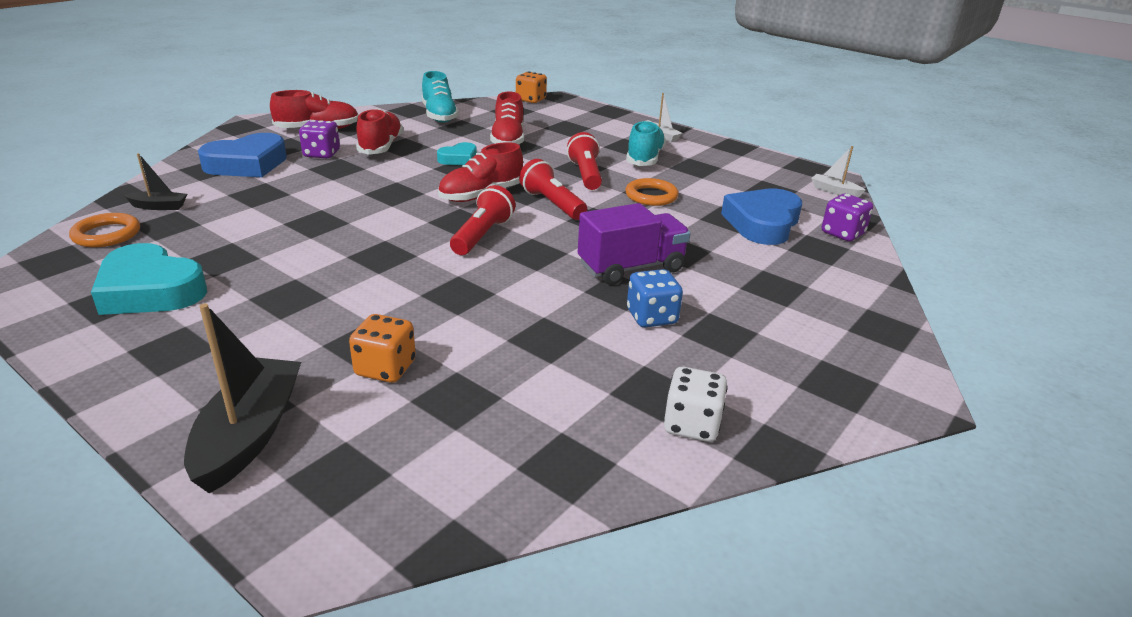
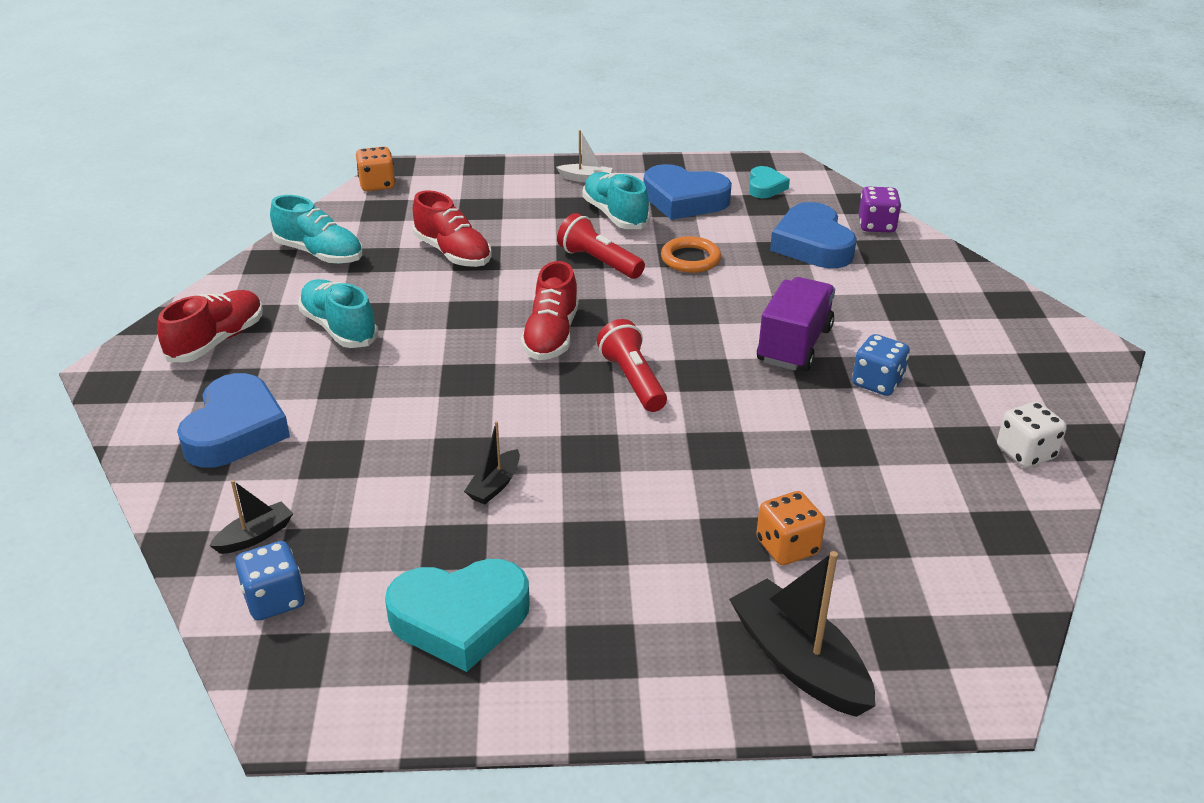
camera: 40 degrees left, 5 degrees up
(106, 234) = (274, 600): orange ring -> blue dice
(300, 243) = (494, 485): none -> black boat
(322, 154) = (293, 372): purple dice -> none
(381, 147) = (339, 328): red shoe -> turquoise shoe
(459, 159) = (450, 303): turquoise heart -> turquoise heart (765, 187)
(552, 204) = (629, 312): red flashlight -> none
(709, 168) = (684, 200): none -> blue heart
(834, 191) = (810, 181): white boat -> none

